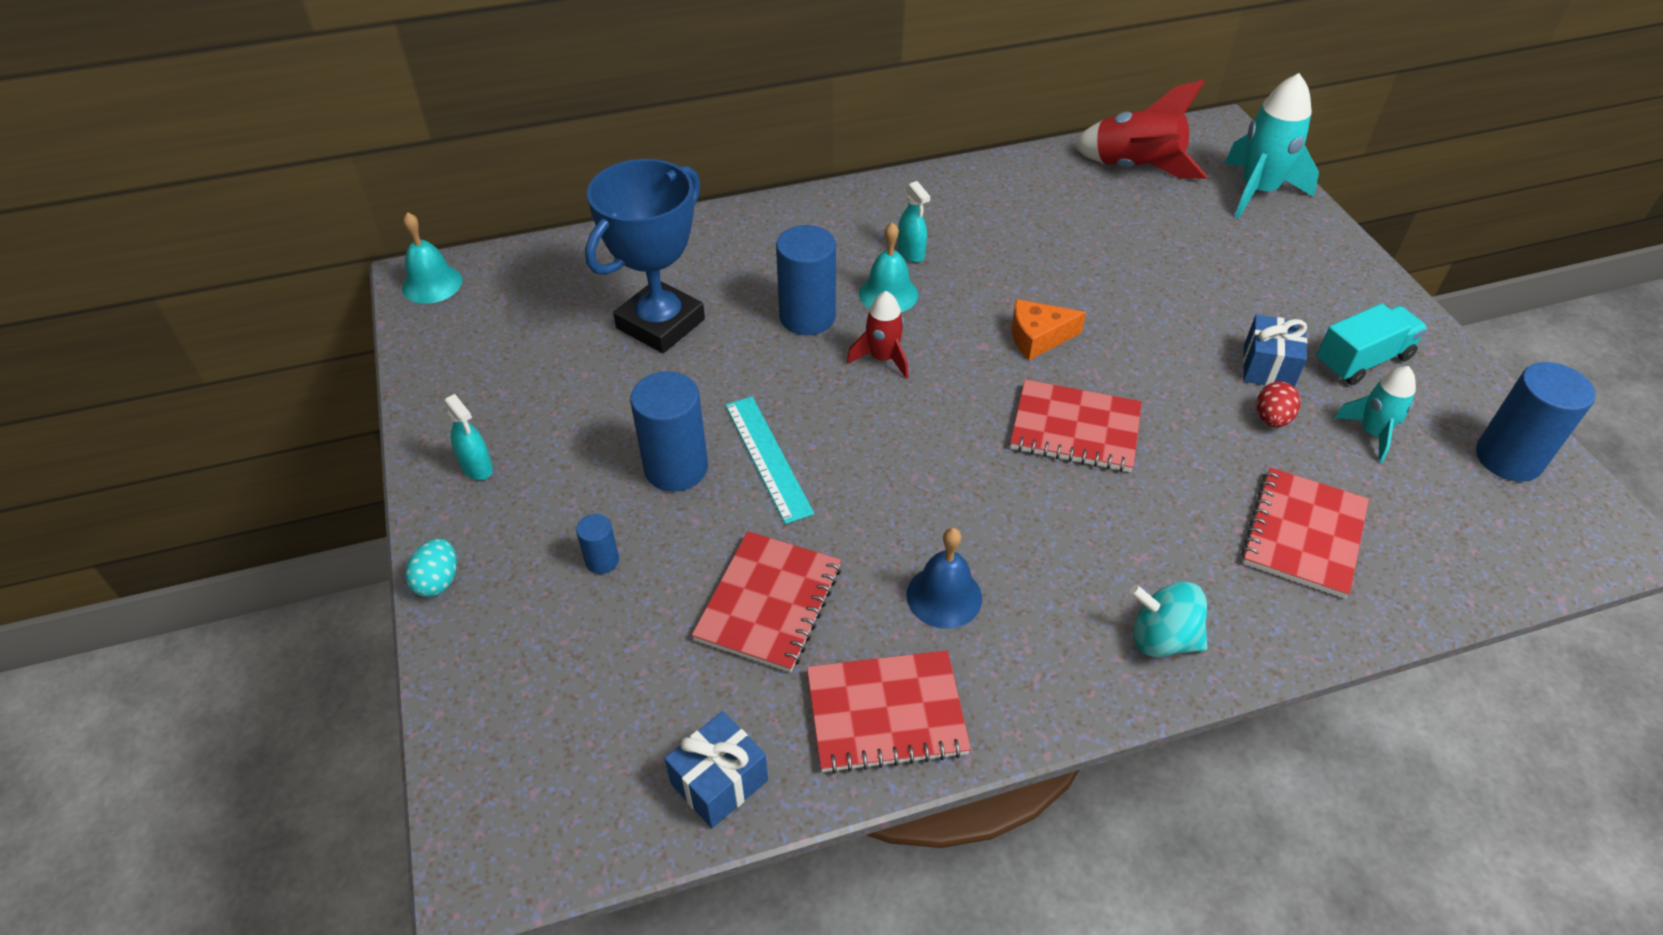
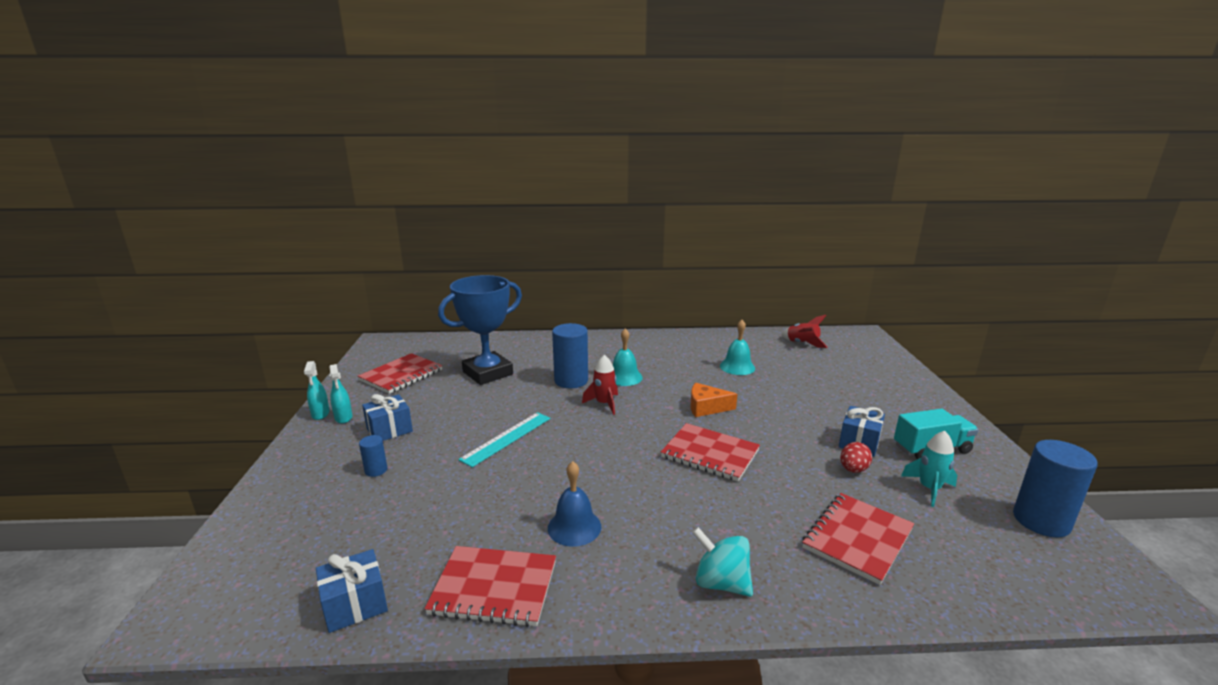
camera: 15 degrees right, 25 degrees down
(432, 284) = (384, 344): turquoise bell -> turquoise bell (737, 367)
(438, 581) = (279, 464): turquoise egg -> none
(571, 478) = (389, 430): none -> blue gift
(676, 468) = (450, 434): blue cylinder -> none
(767, 458) = (507, 438): turquoise ruler -> turquoise ruler turned 45 degrees clockwise
(769, 603) = (458, 509): red notebook -> red notebook (401, 375)
(911, 253) = (647, 362): turquoise spray bottle -> turquoise spray bottle (320, 414)
(1135, 168) = (802, 343): red rocket -> red rocket, size x0.58
(1258, 191) = (879, 361): turquoise rocket -> none

